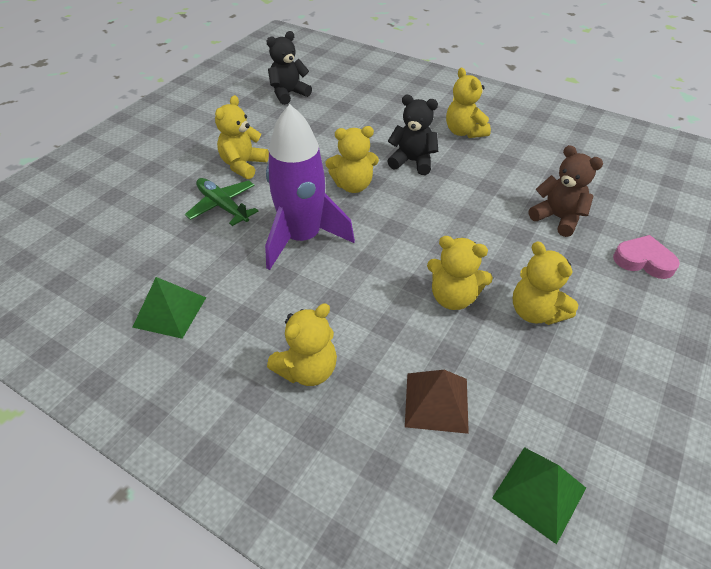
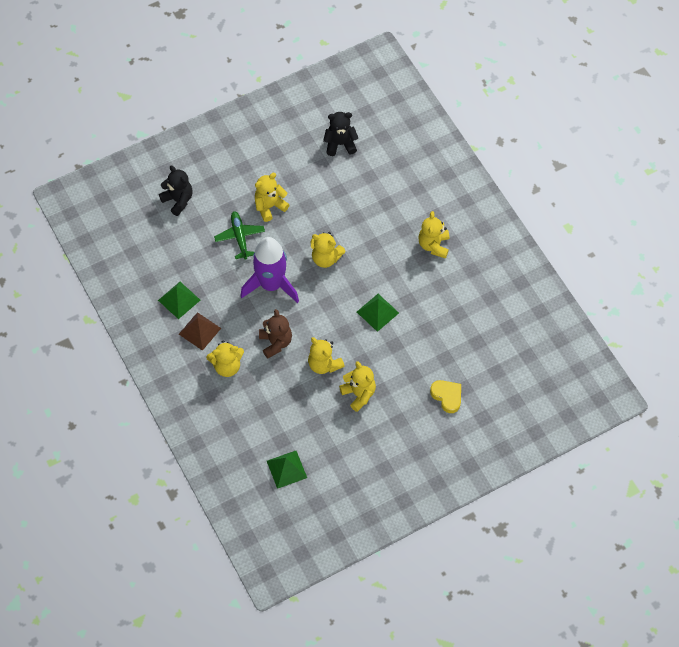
camera: 30 degrees right, 15 degrees up
(412, 162) = (377, 256): black teddy bear -> black teddy bear (178, 200)
(436, 402) = (274, 412): brown pyramid -> brown pyramid (199, 331)
(465, 211) = (377, 312): none -> green pyramid
(535, 312) = (359, 394): yellow teddy bear -> yellow teddy bear turned 150 degrees clockwise
(557, 218) = (427, 345): brown teddy bear -> brown teddy bear (275, 343)
(643, 261) = (447, 396): pink heart -> yellow heart

